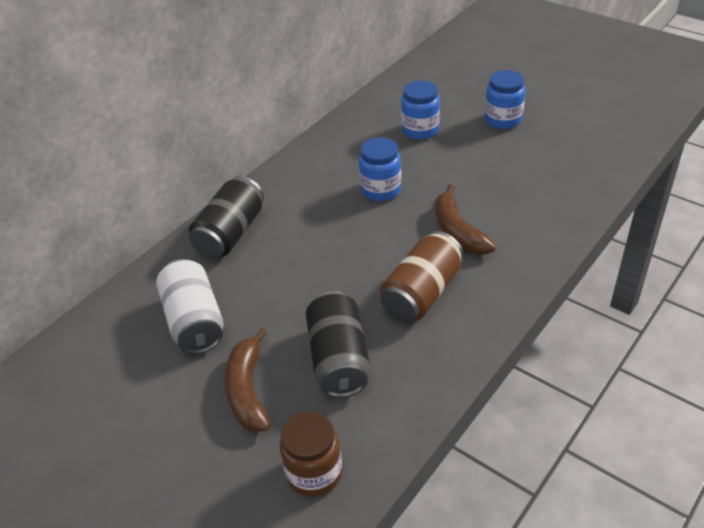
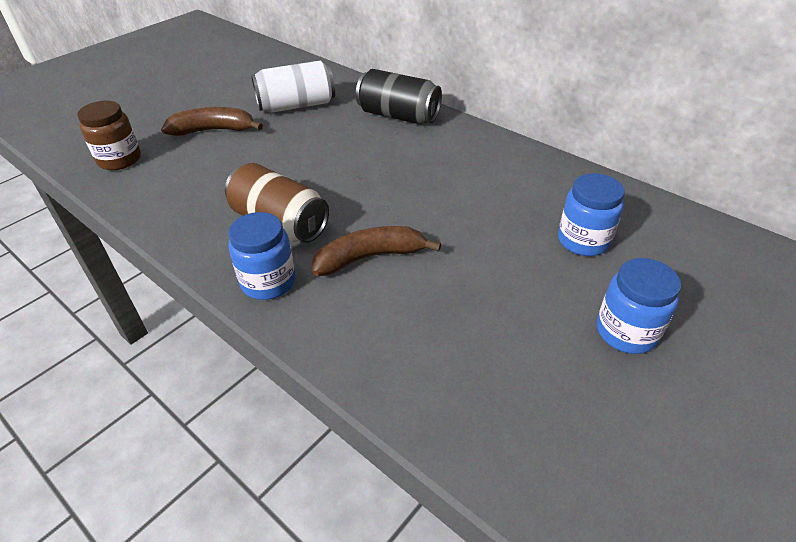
camera: 90 degrees right, 0 degrees up
(339, 359) = (221, 171): black can -> none
(381, 190) = (454, 202): blue jar -> blue jar (268, 282)

